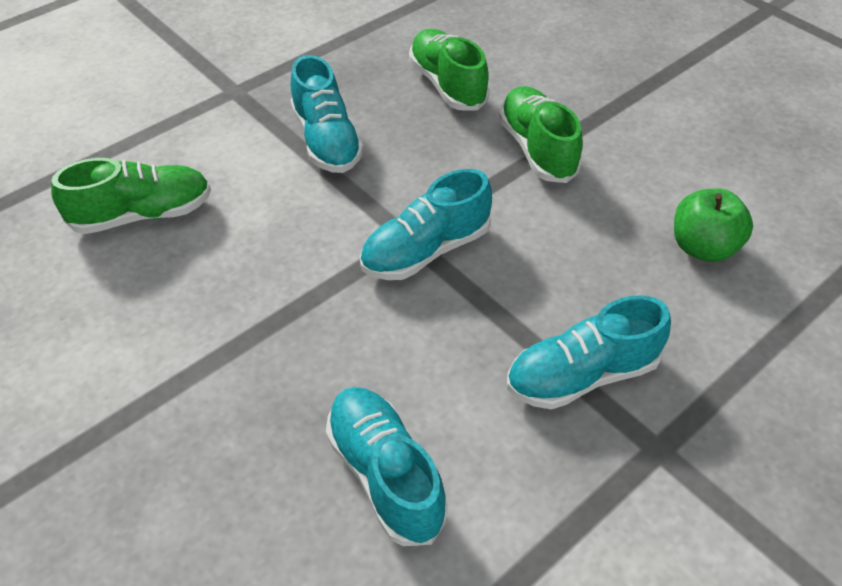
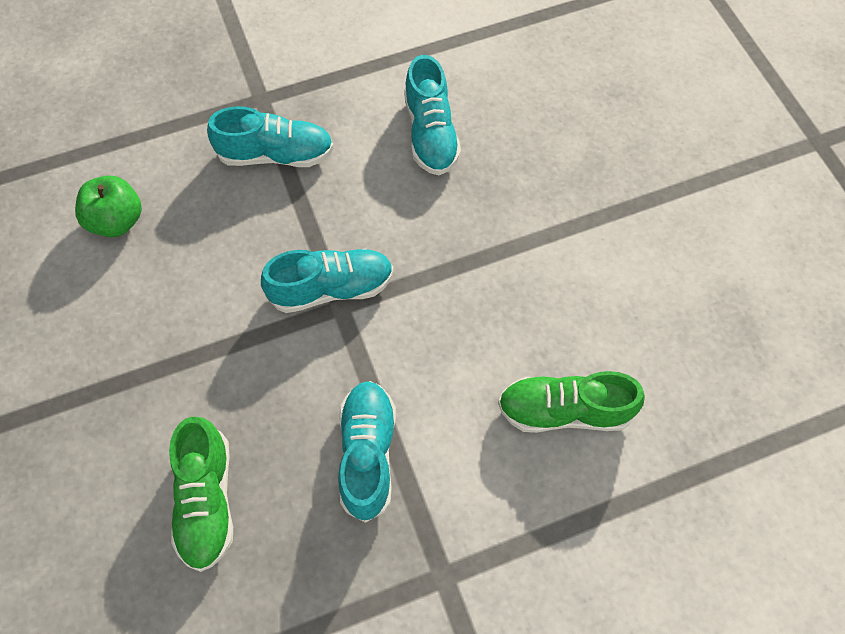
camera: 160 degrees left, 15 degrees up
(537, 149) = (174, 371): green shoe -> none

